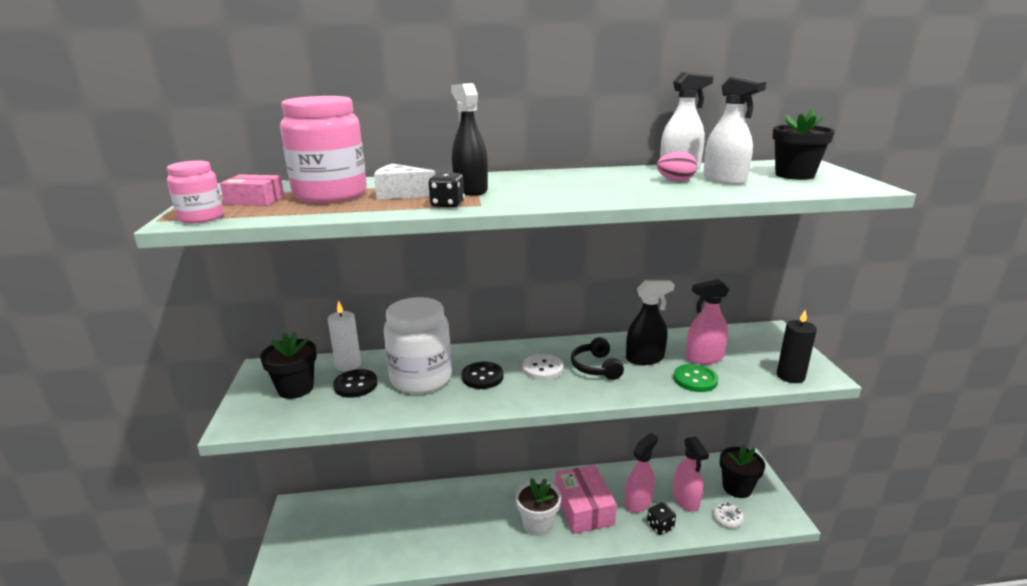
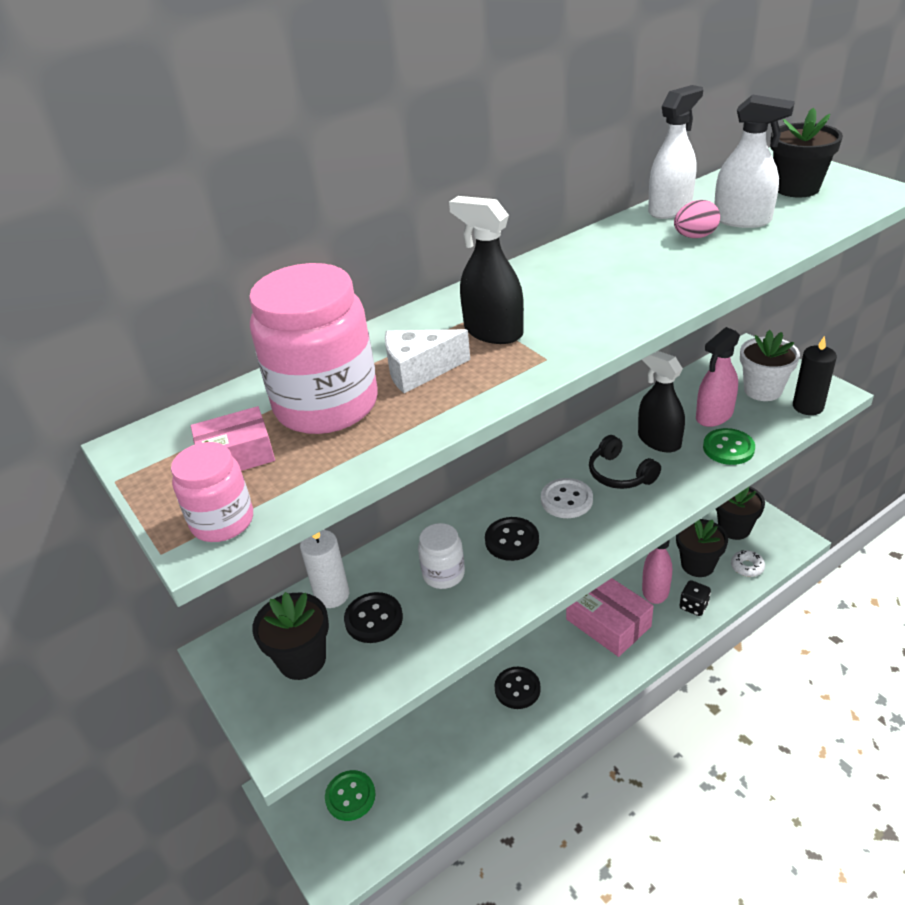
camera: 25 degrees left, 15 degrees up
(327, 532) = (350, 796): none -> green button
(421, 378) = (443, 574): white jar -> white jar, size x0.52
(447, 204) = (508, 372): black dice -> none
(484, 520) = (517, 689): none -> black button
(538, 524) = (576, 664): white flower pot -> white flower pot (762, 390)
(645, 358) = (659, 441): black spray bottle -> black spray bottle turned 90 degrees counterclockwise
(686, 500) = (697, 565): pink spray bottle -> black flower pot

